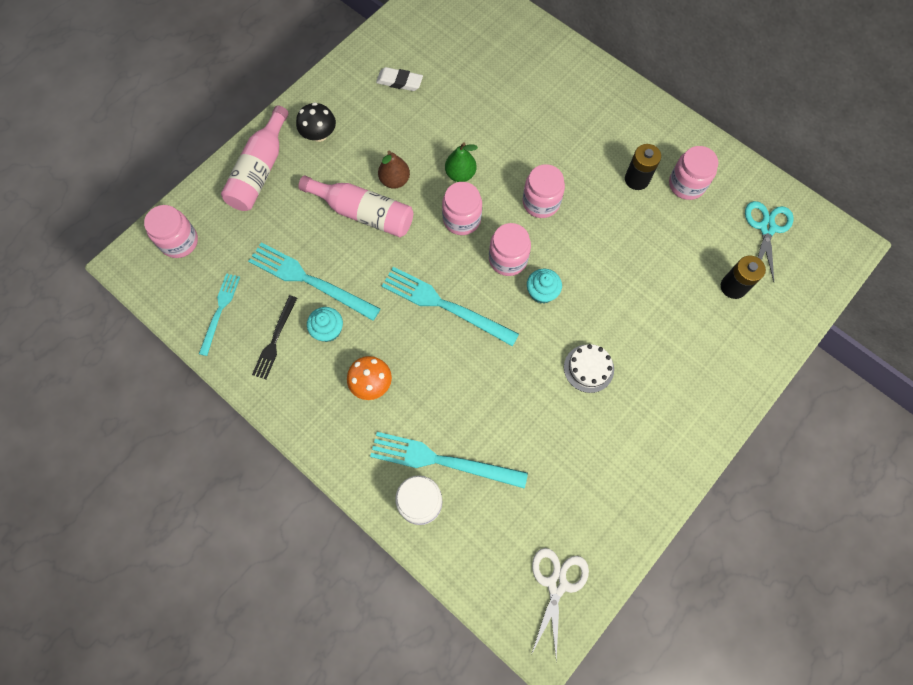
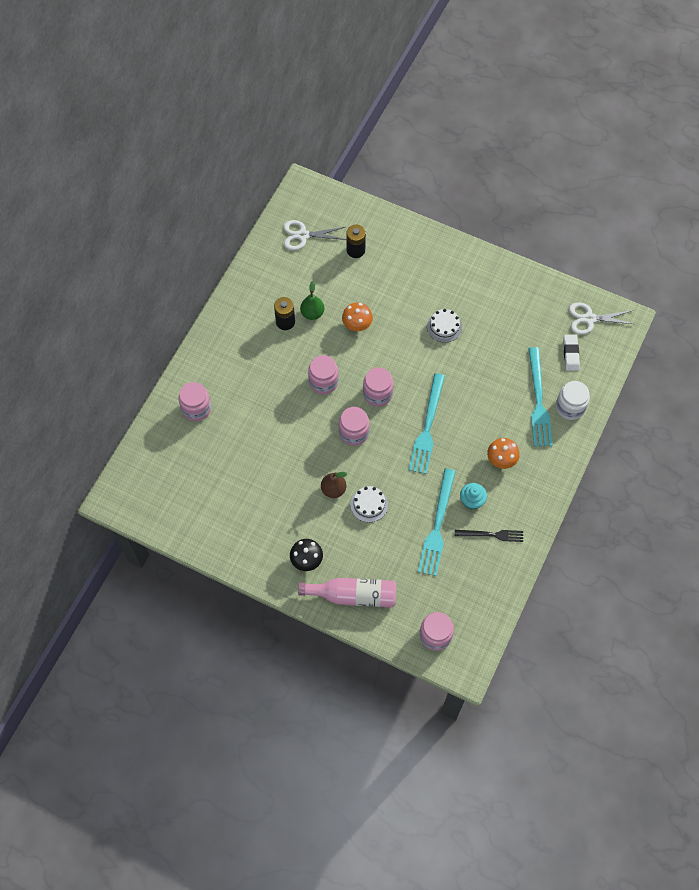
camera: 105 degrees left, 5 degrees down
(220, 311) = (482, 582): turquoise fork -> none
(363, 213) = (369, 504): pink bottle -> white cake
(399, 81) = (238, 512): white eraser -> white eraser (570, 354)
(460, 174) = (314, 443): green pear -> green pear (312, 313)
(542, 292) = (397, 366): turquoise cupcake -> none
(615, 260) = (357, 324): none -> orange mushroom
(686, 184) = (280, 289): pink jar -> pink jar (196, 408)
(767, 228) = (303, 235): turquoise scissors -> white scissors

